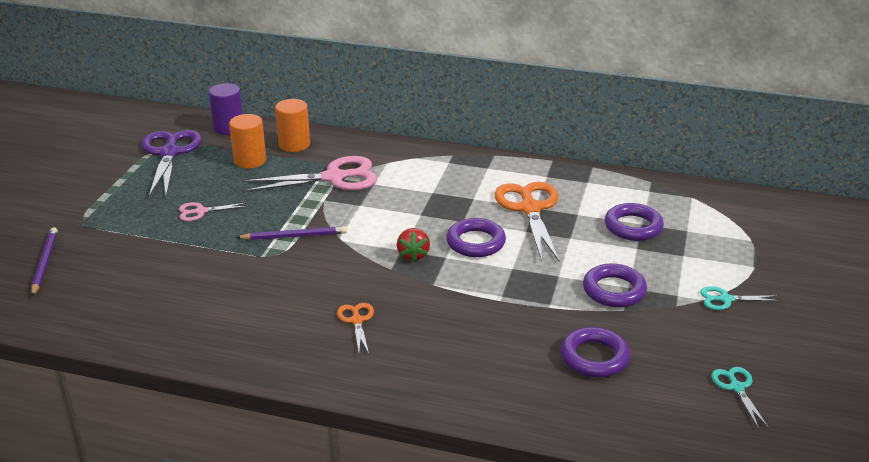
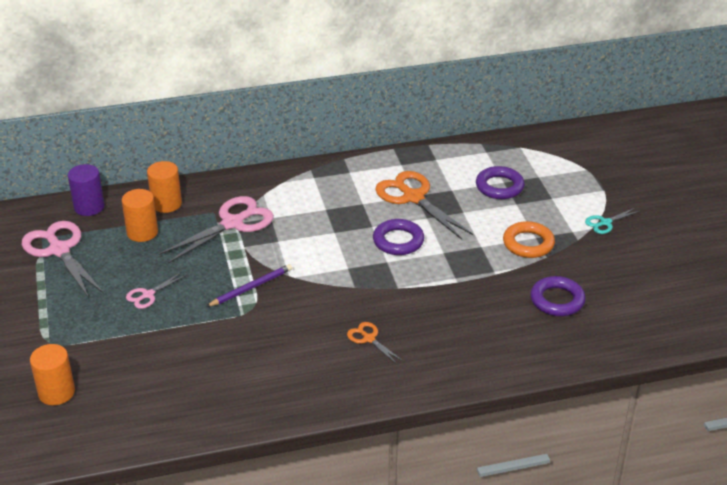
camera: 30 degrees left, 5 degrees up
(44, 263) = (56, 392): purple pencil -> orange cylinder
(169, 153) = (59, 250): purple scissors -> pink scissors
(413, 255) = (360, 269): red strawberry -> none
(614, 290) = (528, 243): purple ring -> orange ring
(736, 387) = (660, 286): turquoise scissors -> none

